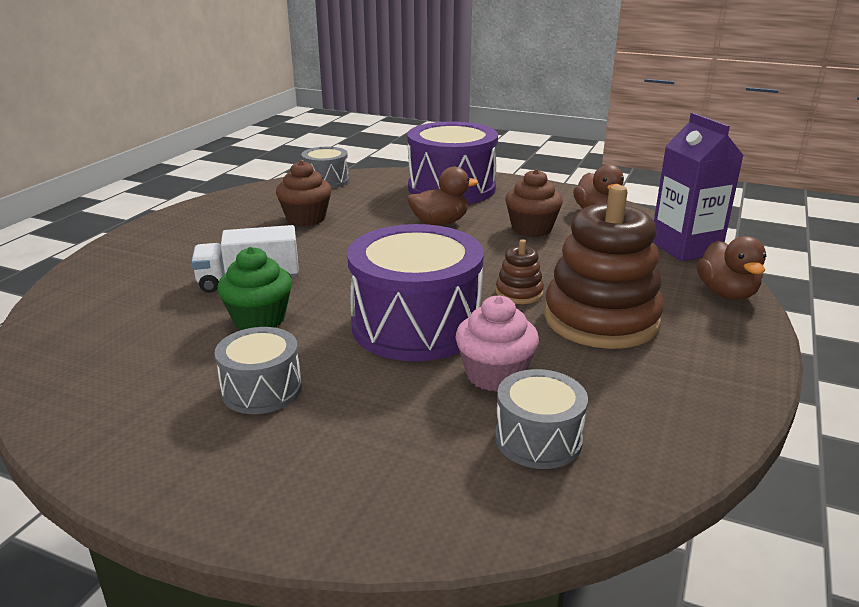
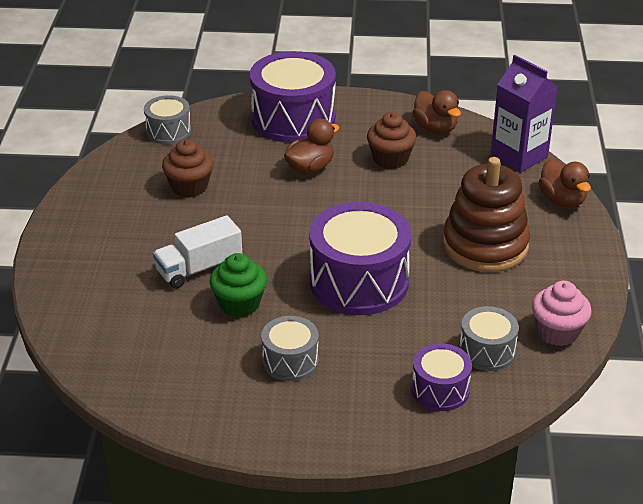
camera: 20 degrees left, 10 degrees up
(436, 475) = (440, 390): none -> purple drum
(495, 375) = (437, 311): pink cupcake -> pink cupcake (557, 332)
(519, 293) = (416, 233): brown stacking toy -> none

